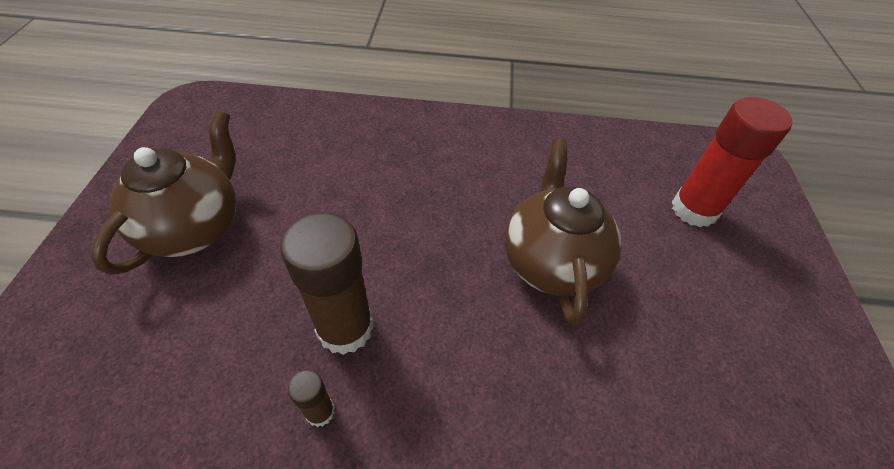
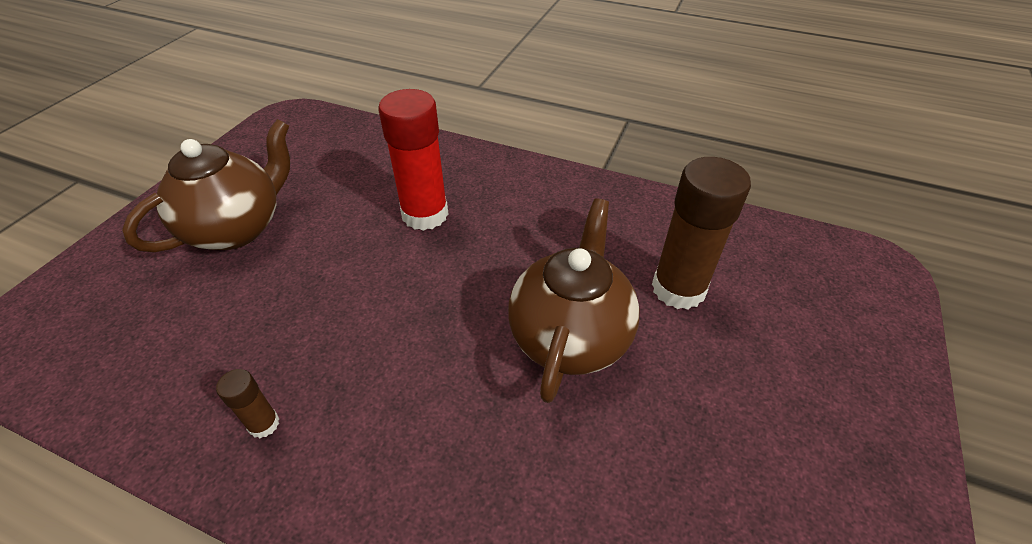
camera: 20 degrees right, 5 degrees down
(345, 328) = (325, 351): brown glue stick -> brown glue stick (678, 289)
(694, 210) = (775, 317): red glue stick -> red glue stick (425, 214)

